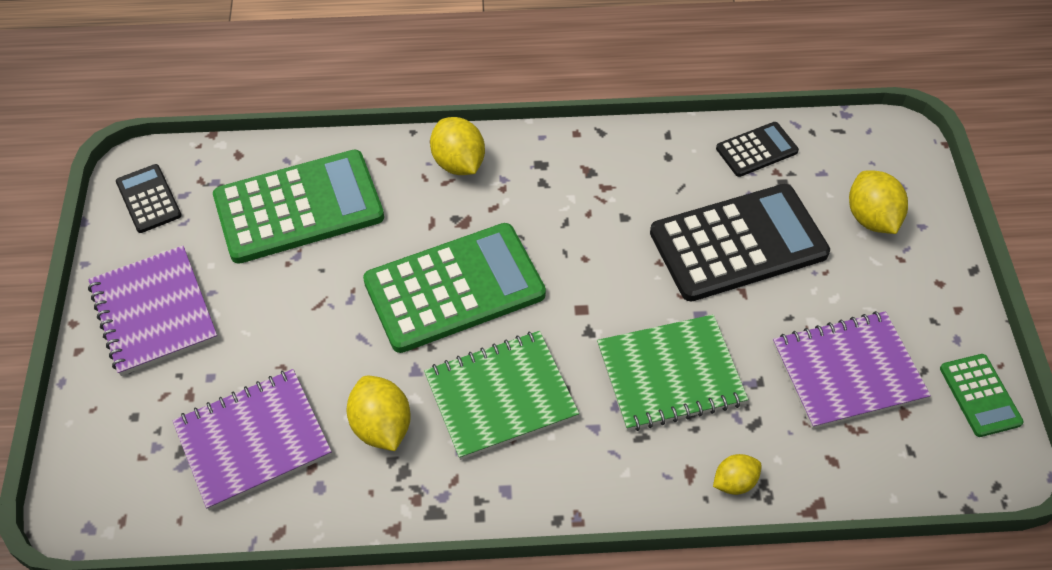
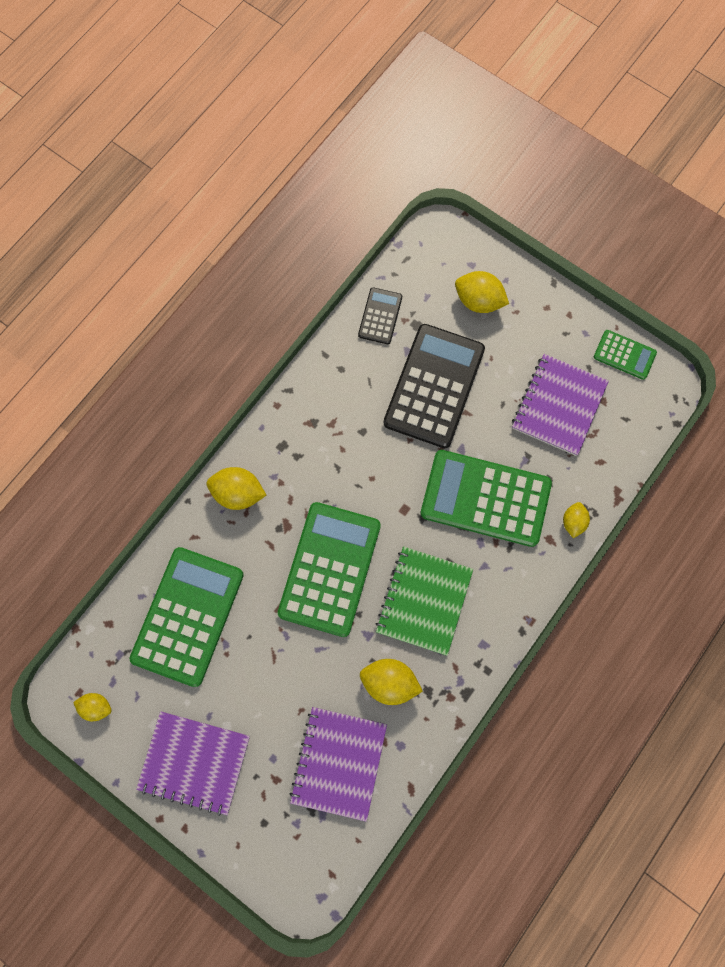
camera: 50 degrees left, 20 degrees up
(149, 199) = (96, 706): black calculator -> yellow lemon
(670, 374) = (485, 498): green notebook -> green calculator

